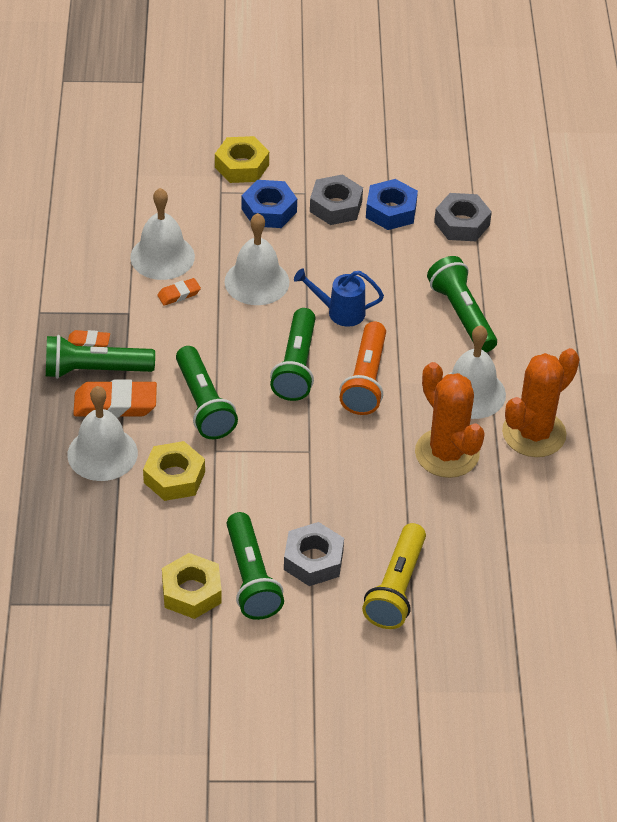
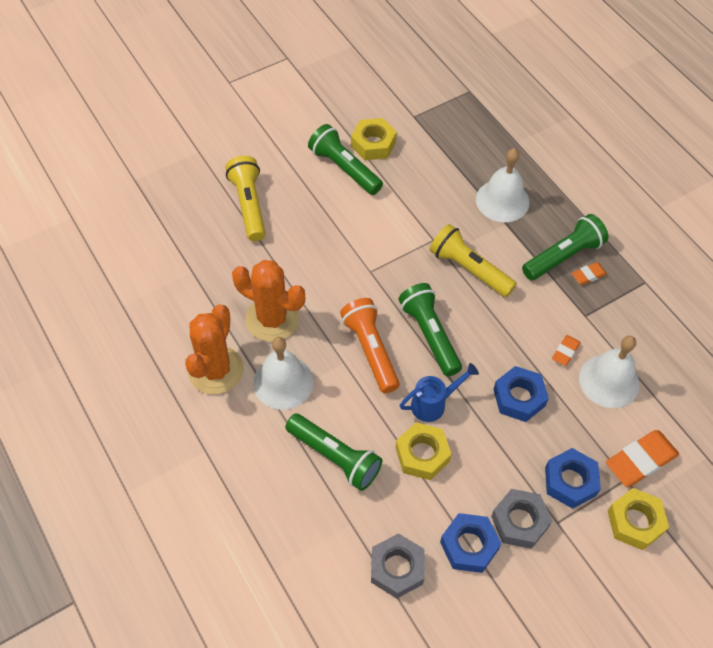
camera: 150 degrees right, 10 degrees up
(115, 404) = (526, 238): orange eraser -> orange eraser (640, 461)
(174, 477) = (443, 208): yellow nut -> yellow nut (422, 454)
(203, 404) = (469, 269): green flashlight -> yellow flashlight
(257, 281) = (519, 397): white bell -> blue nut
(313, 560) = (314, 197): grey nut -> none

